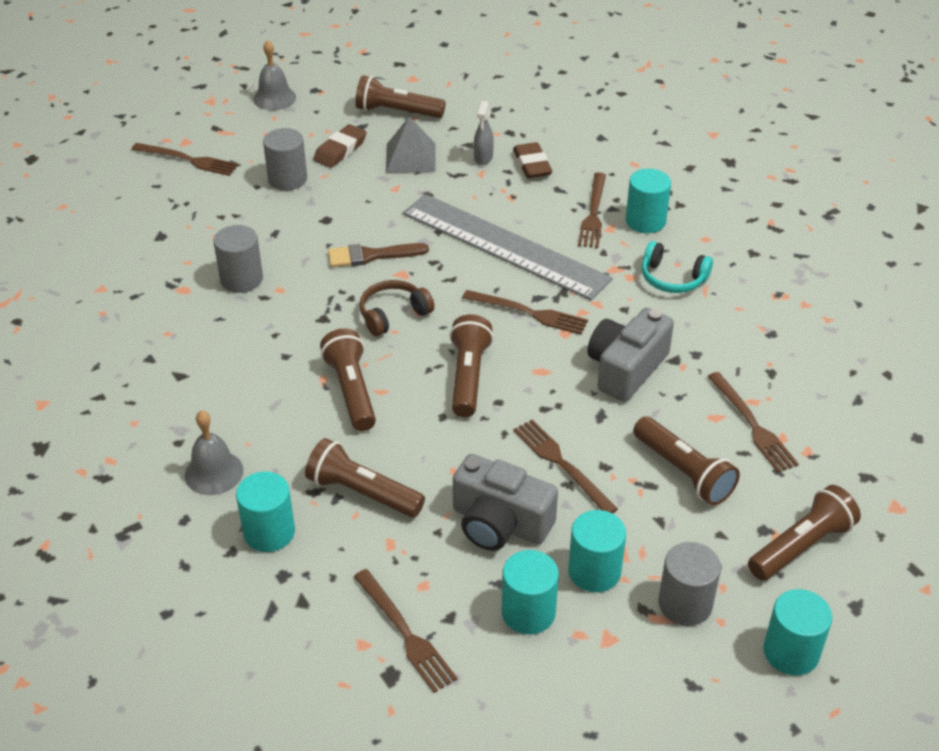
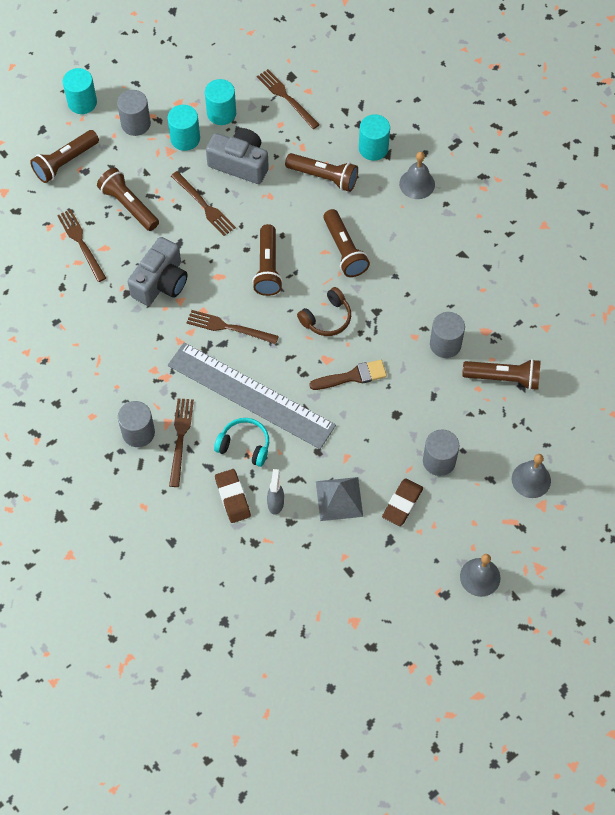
camera: 175 degrees right, 20 degrees up
(188, 160) = (531, 479): brown fork -> grey bell
(397, 112) = (361, 564): brown flashlight -> brown flashlight (504, 378)
(645, 221) = (138, 432): turquoise cylinder -> grey cylinder
(672, 278) = (122, 370): turquoise headphones -> turquoise headphones (244, 445)

